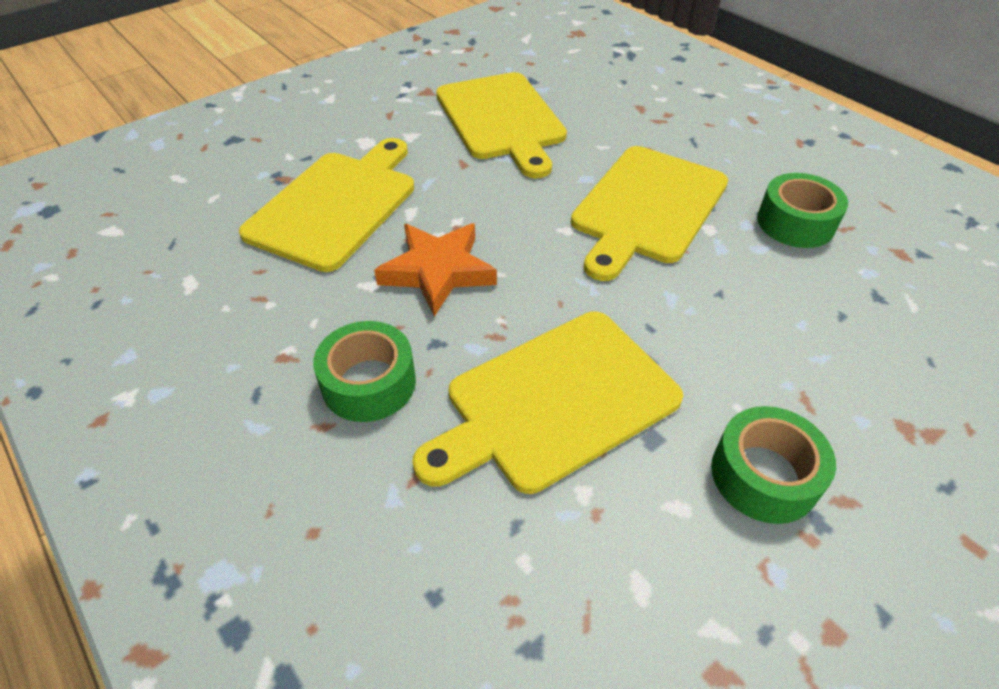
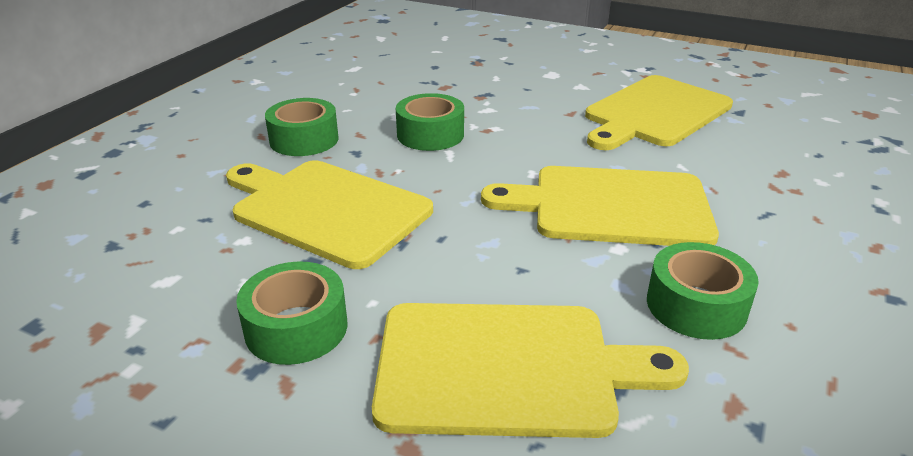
camera: 65 degrees right, 15 degrees down
(337, 205) = (467, 85): yellow cutting board -> yellow cutting board (507, 368)
(437, 271) = (430, 134): orange star -> green tape

